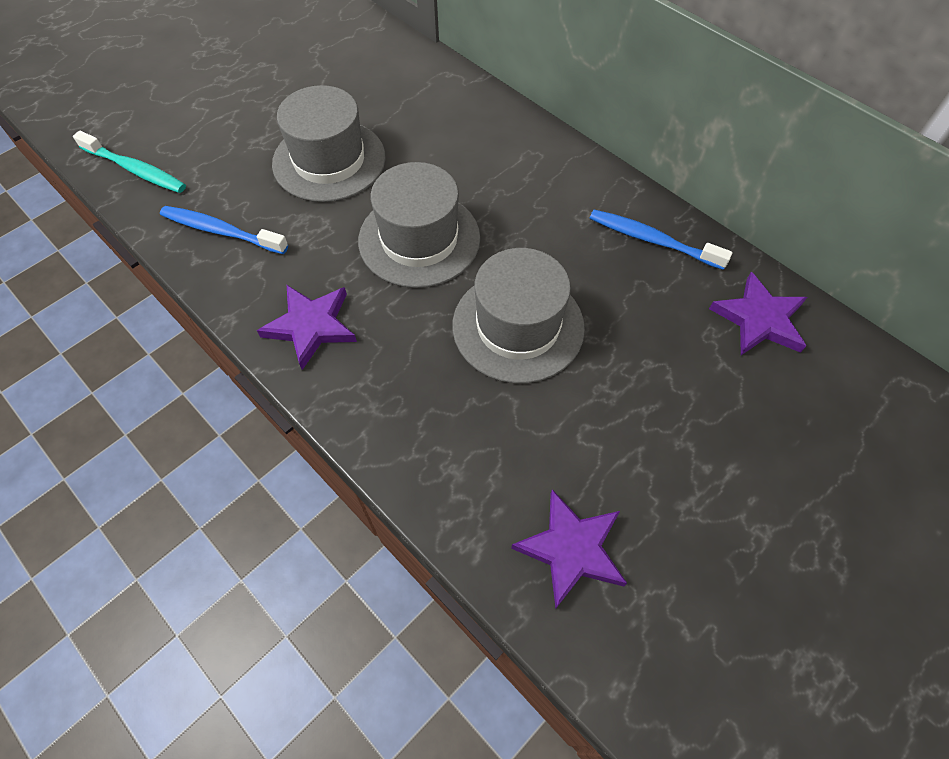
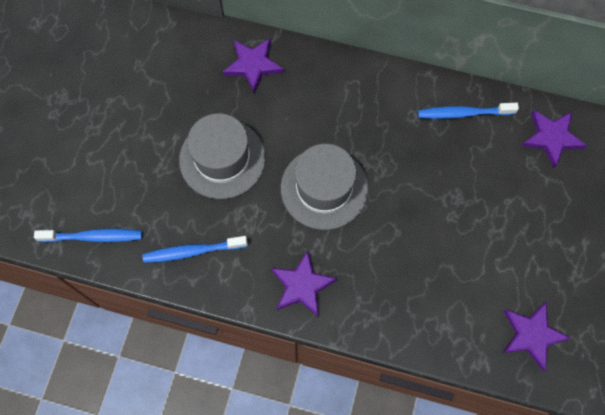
camera: 30 degrees left, 10 degrees up
(135, 170) = (93, 236): turquoise toothbrush -> blue toothbrush
(433, 93) = (253, 65): none -> purple star
(518, 326) = (422, 217): grey hat -> none

